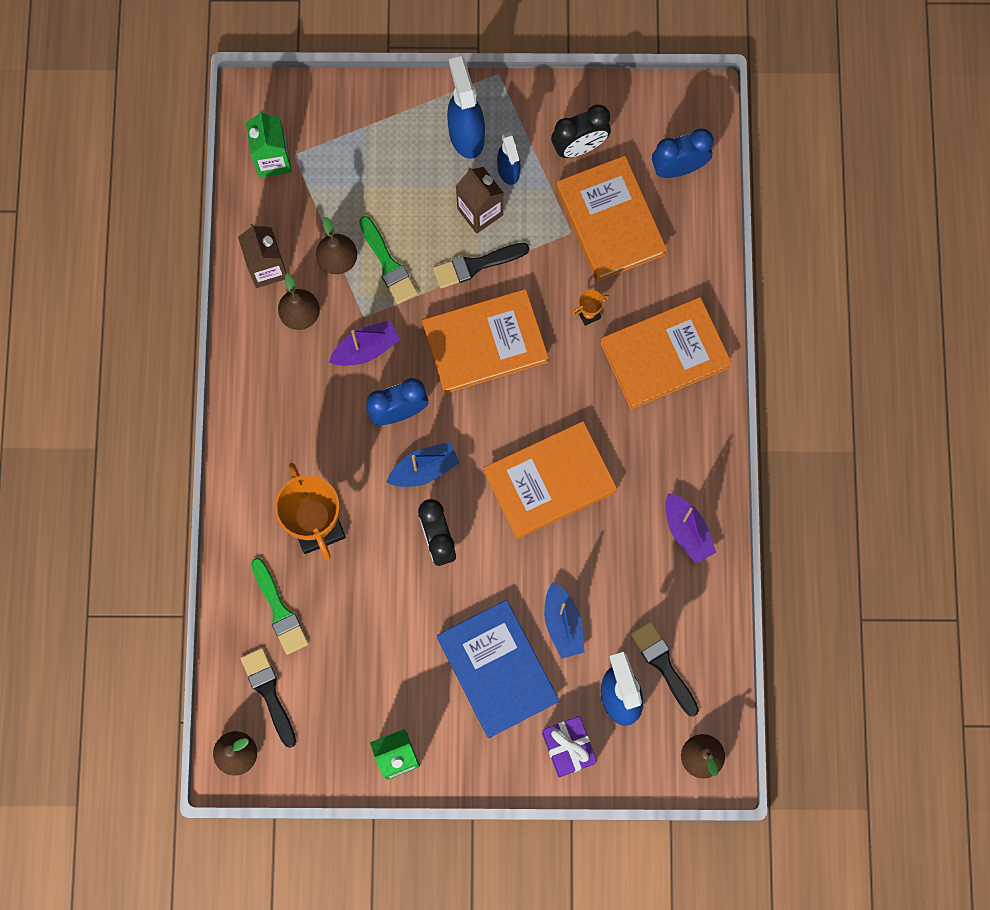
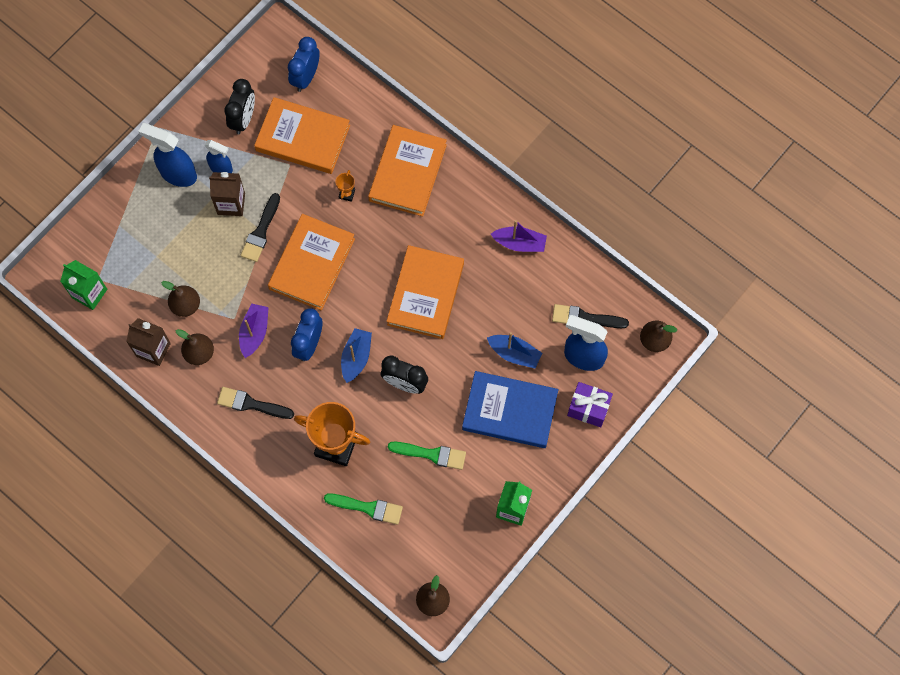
camera: 50 degrees left, 5 degrees down
(269, 693) = (412, 553): black brush -> black brush (251, 404)
(388, 264) = (215, 279): green brush -> green brush (431, 454)

